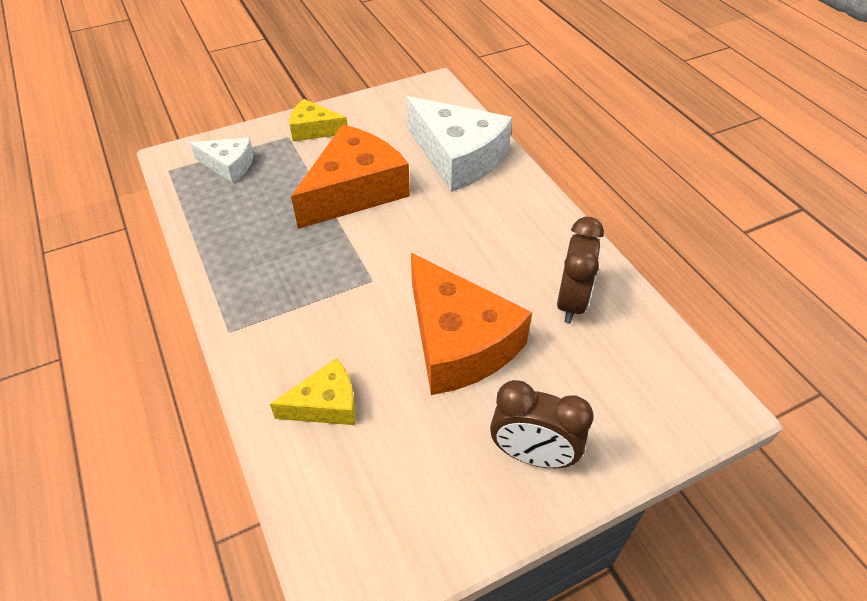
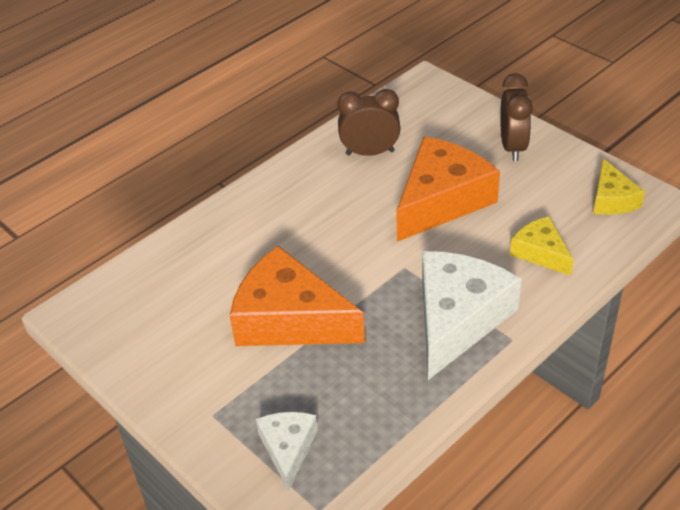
camera: 105 degrees left, 5 degrees down
(314, 129) = (192, 394): yellow cheese -> yellow cheese (612, 199)
(458, 157) = (207, 258): white cheese -> white cheese (457, 319)

